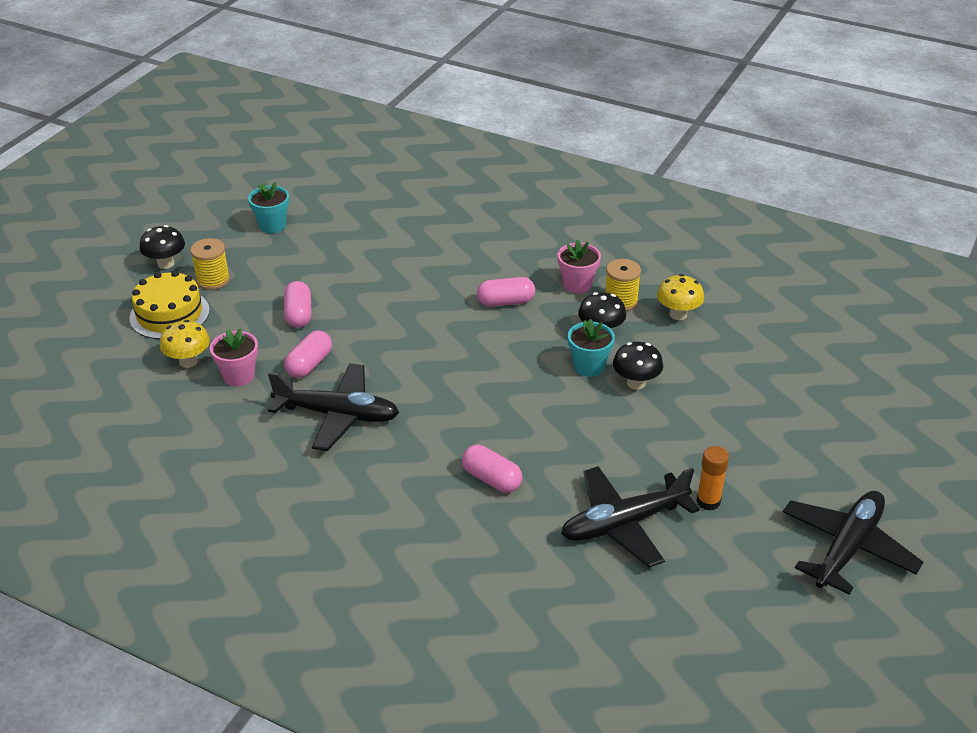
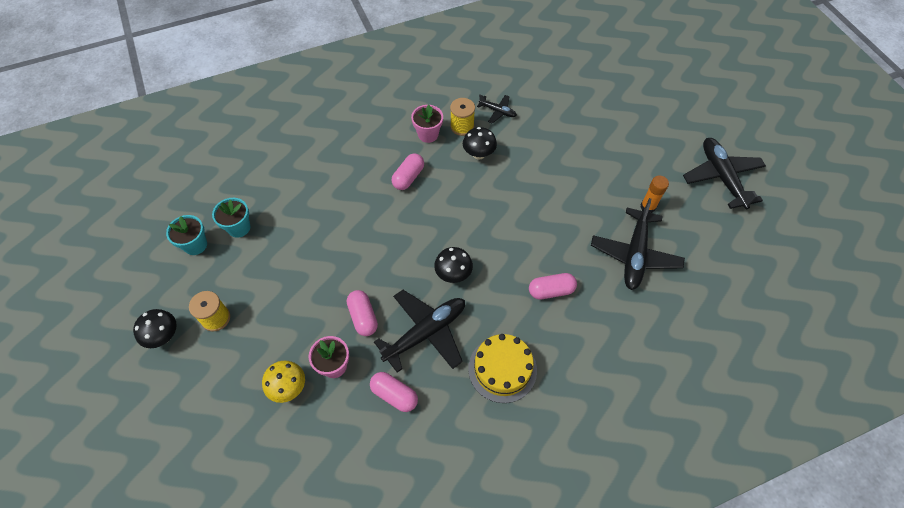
camera: 50 degrees left, 20 degrees up
(169, 314) = (224, 368): yellow cake -> yellow cake (502, 369)
(298, 314) = (307, 291): pink capsule -> pink capsule (394, 395)
(589, 366) = (501, 180): turquoise flower pot -> turquoise flower pot (239, 228)
(636, 383) = (534, 170): black mushroom -> black mushroom (453, 274)
(678, 314) = (498, 111): yellow mushroom -> black plane

